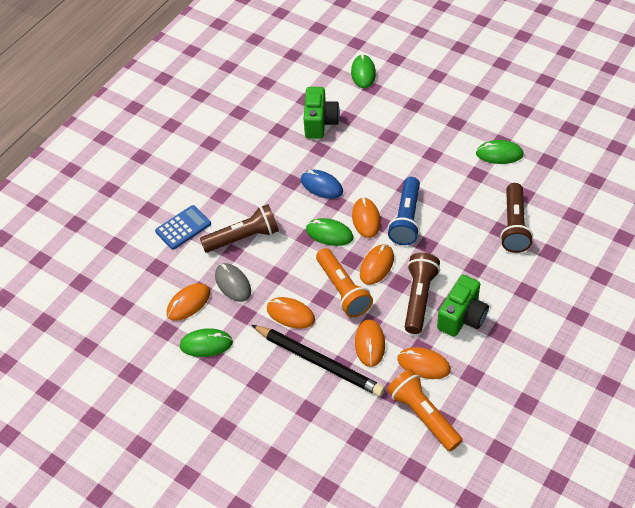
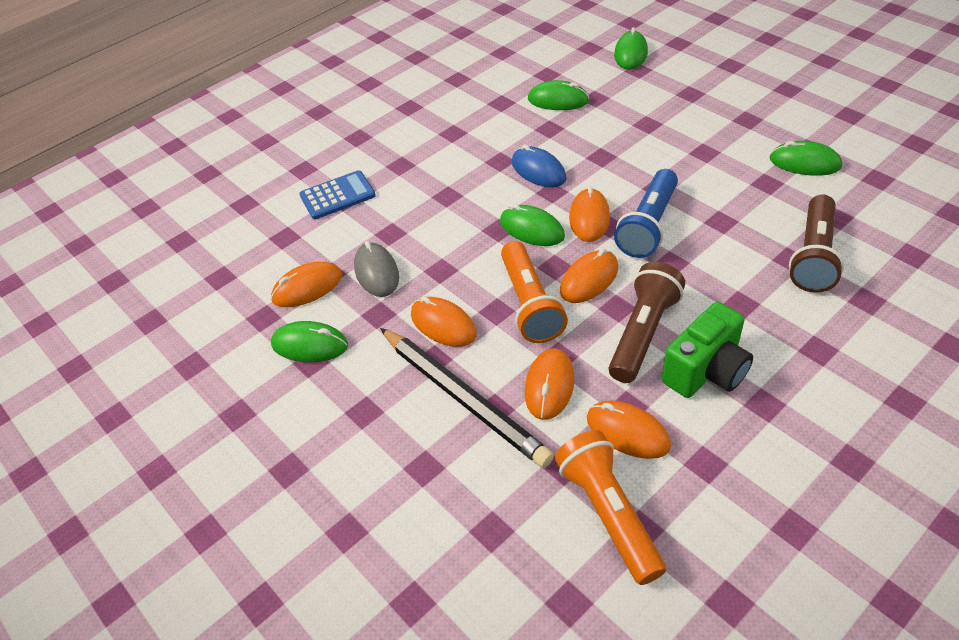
camera: 15 degrees right, 5 degrees down
(243, 238) = (411, 218): brown flashlight -> none
(320, 123) = (558, 100): green camera -> green mouse

